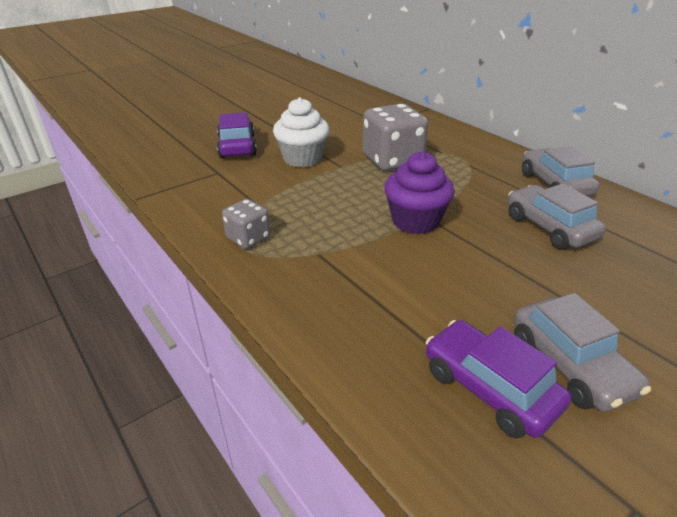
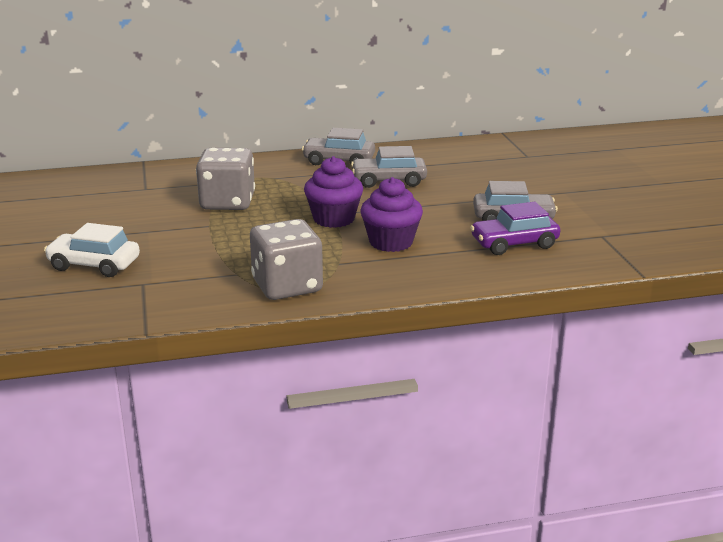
camera: 65 degrees left, 10 degrees down
(237, 146) = (94, 265): purple car -> white car
(248, 238) = (287, 286): grey dice -> grey dice, size x1.81
(302, 158) = (170, 238): white cupcake -> none
(394, 273) = (391, 242): none -> purple cupcake

